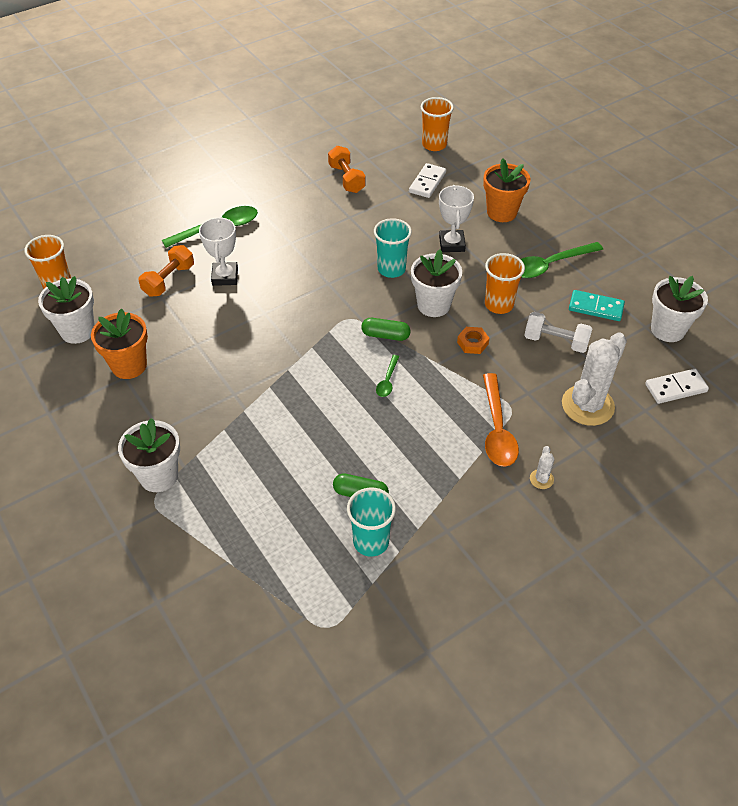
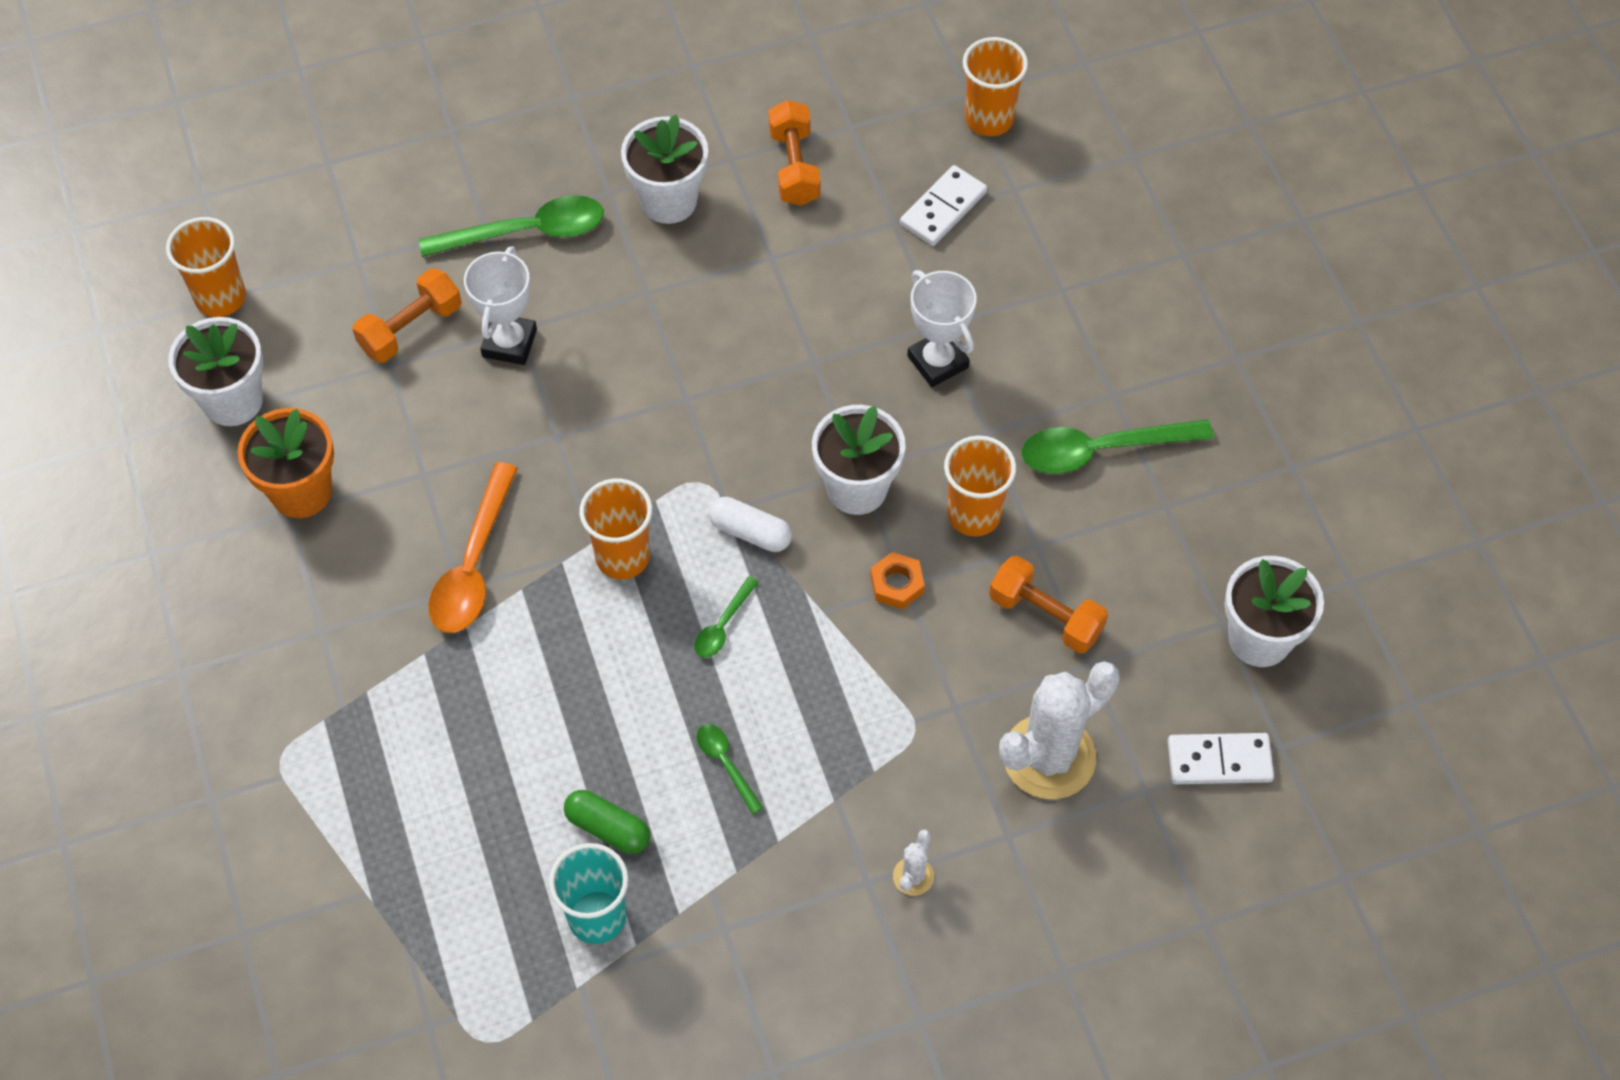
camera: 15 degrees right, 10 degrees up
(159, 476) = (298, 715): white flower pot -> white flower pot (669, 201)
(320, 360) = (622, 557): none -> orange cup
(385, 335) = (750, 532): green capsule -> white capsule
(391, 269) = (808, 393): turquoise cup -> none
(415, 447) = (726, 764): none -> green spoon
(451, 244) = (937, 362): white trophy -> white trophy turned 45 degrees counterclockwise
(497, 429) = (875, 764): orange spoon -> orange spoon (473, 564)
(501, 212) = (1058, 310): orange flower pot -> none
(555, 341) = (1045, 615): white dumbbell -> orange dumbbell
(595, 307) = (1147, 562): turquoise domino -> none

